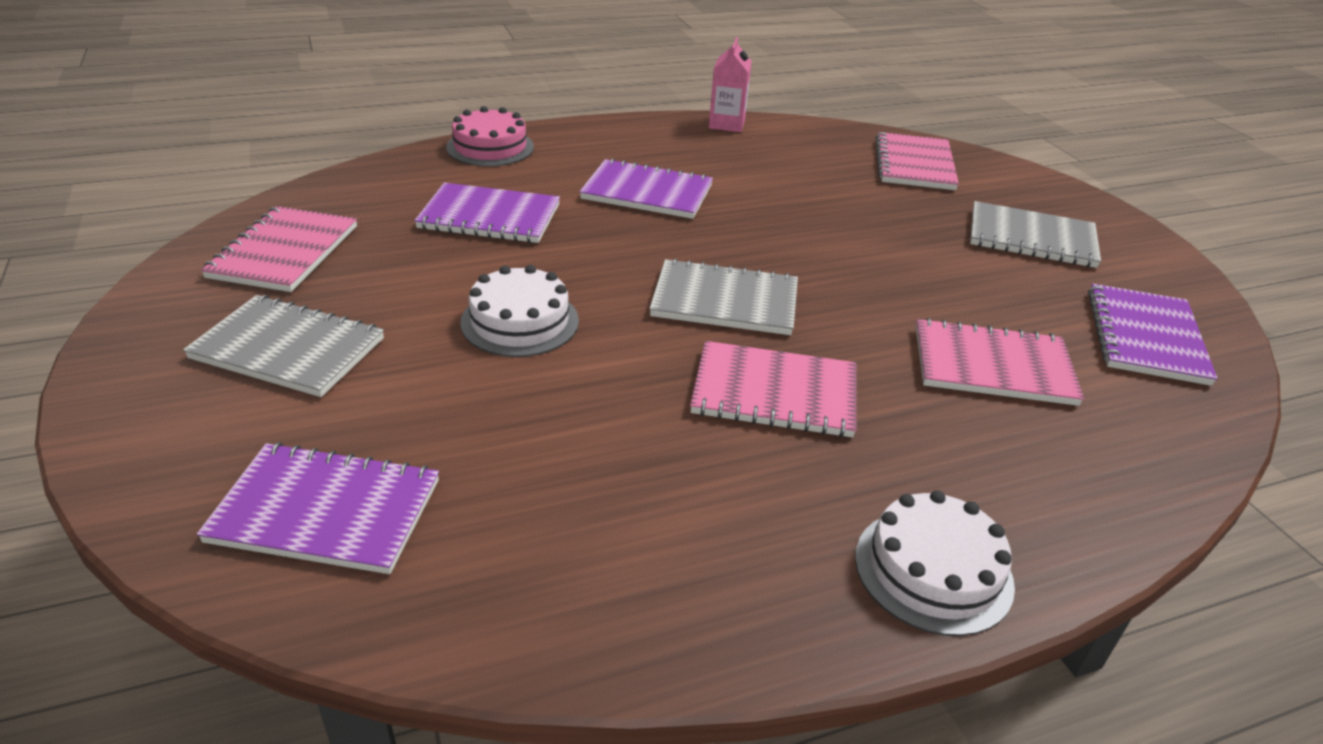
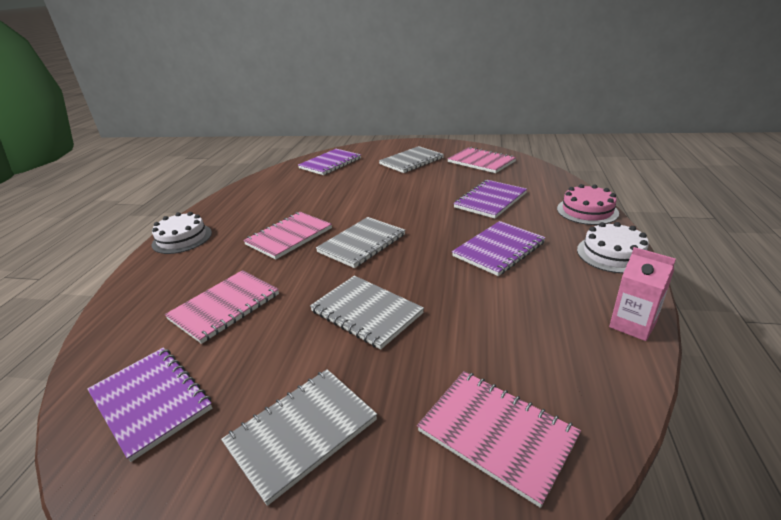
camera: 125 degrees right, 5 degrees down
(520, 321) = (392, 196): white cake -> white cake (613, 254)
(865, 250) = (366, 312): none -> grey notebook

